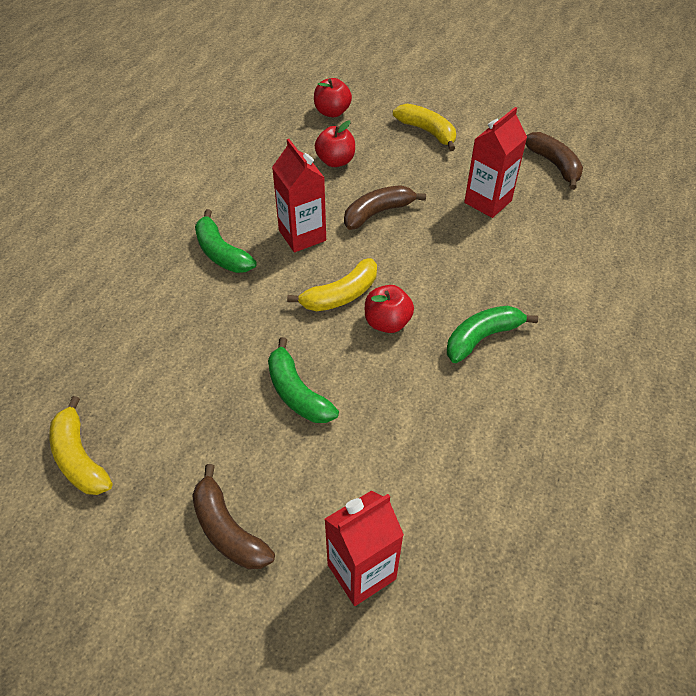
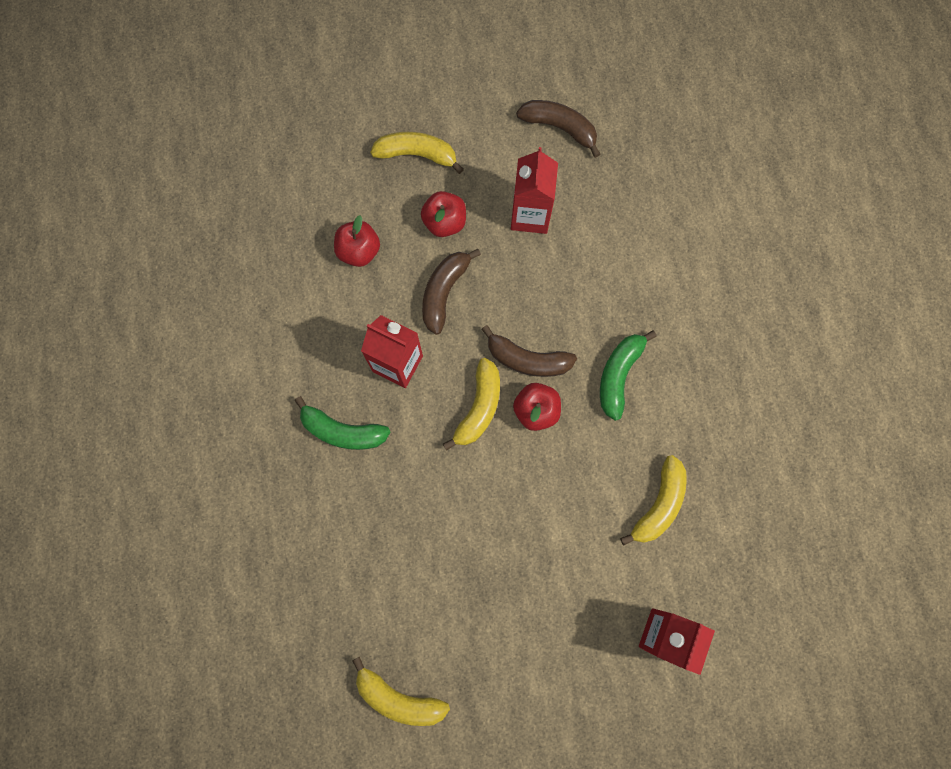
camera: 35 degrees left, 25 degrees up
(228, 529) = (553, 671): brown banana -> brown banana (527, 359)
(297, 392) = (515, 526): green banana -> none
(332, 112) = (305, 184): red apple -> red apple (444, 222)
(444, 455) = (658, 504): none -> yellow banana

